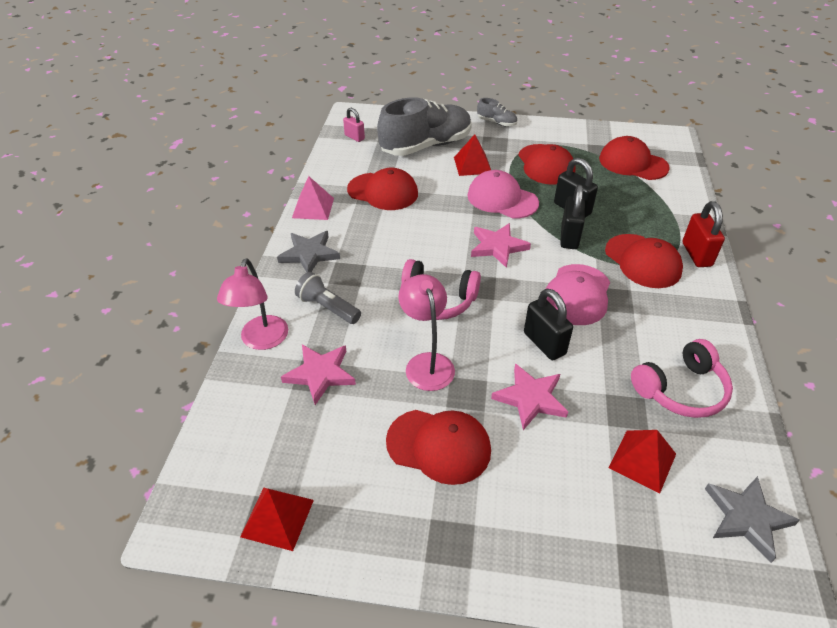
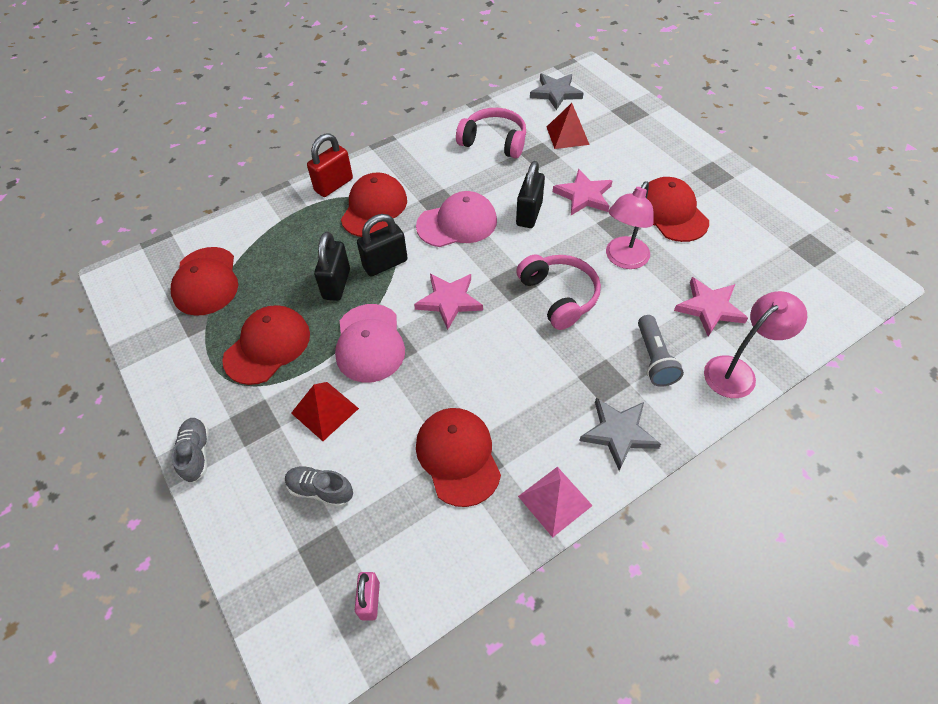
camera: 130 degrees left, 10 degrees up
(277, 518) = (806, 245): red pyramid -> none
(426, 146) = (320, 490): grey shoe -> grey shoe, size x0.44

